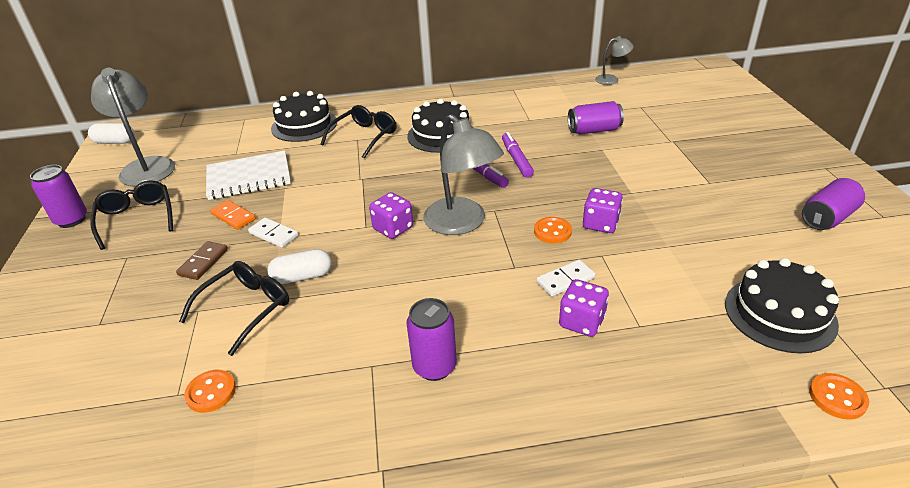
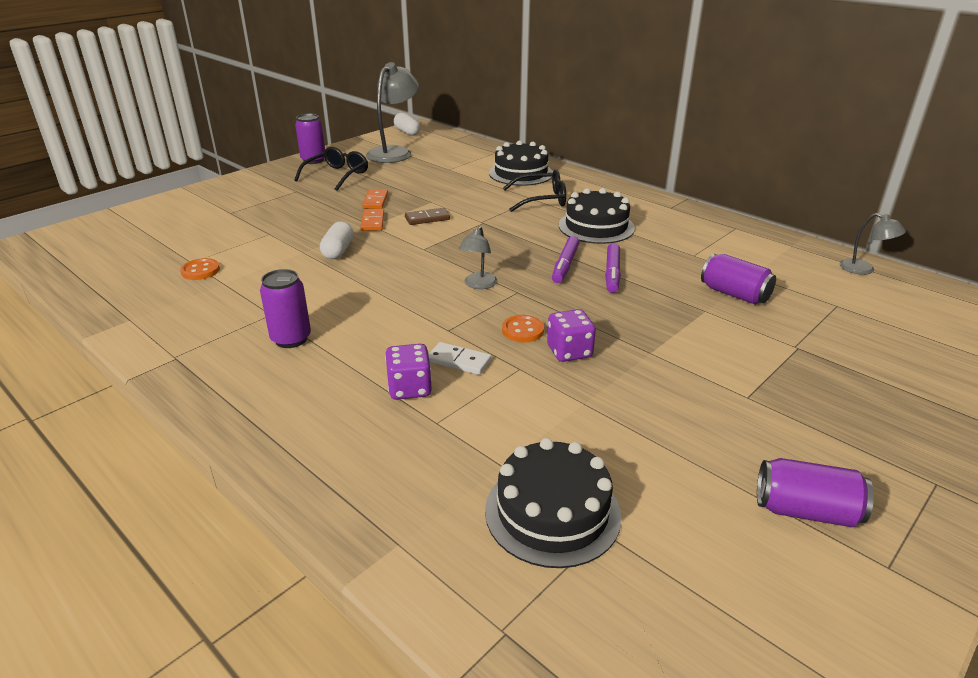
camera: 50 degrees right, 5 degrees down
(203, 262) = (317, 214): brown domino -> brown domino (427, 218)
(245, 309) = (285, 247): black glasses -> none
(249, 177) = (426, 185): white notebook -> none
(273, 234) = (372, 222): white domino -> orange domino
(302, 276) = (338, 251): white capsule -> white capsule turned 60 degrees clockwise
(393, 228) = (434, 259): purple dice -> none
(462, 223) = (478, 285): grey lamp -> grey lamp, size x0.51
(516, 159) = (612, 273): purple marker -> purple marker turned 150 degrees clockwise
(837, 397) = (448, 589): orange button -> none

